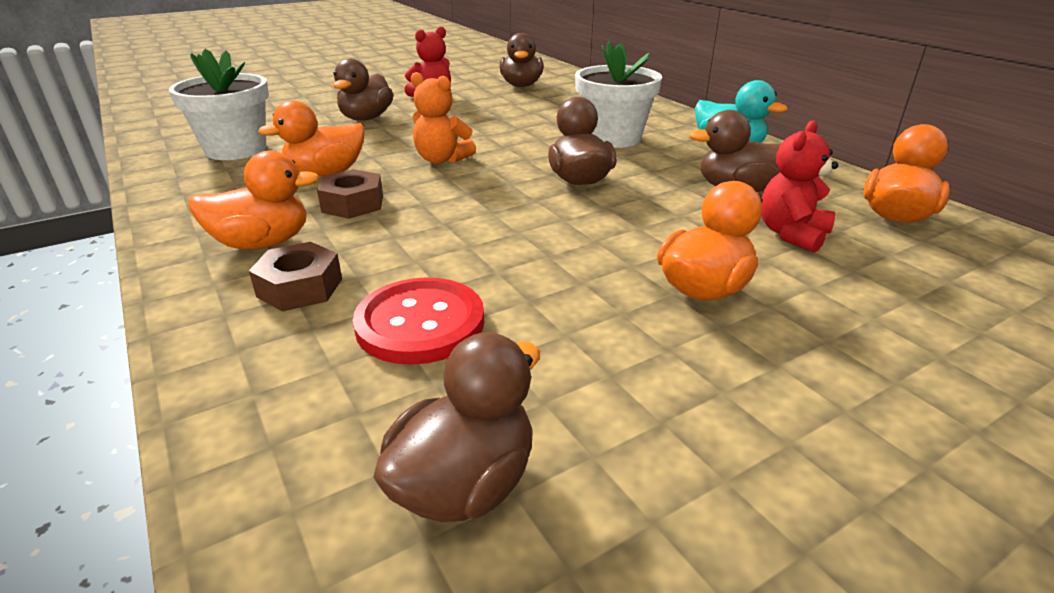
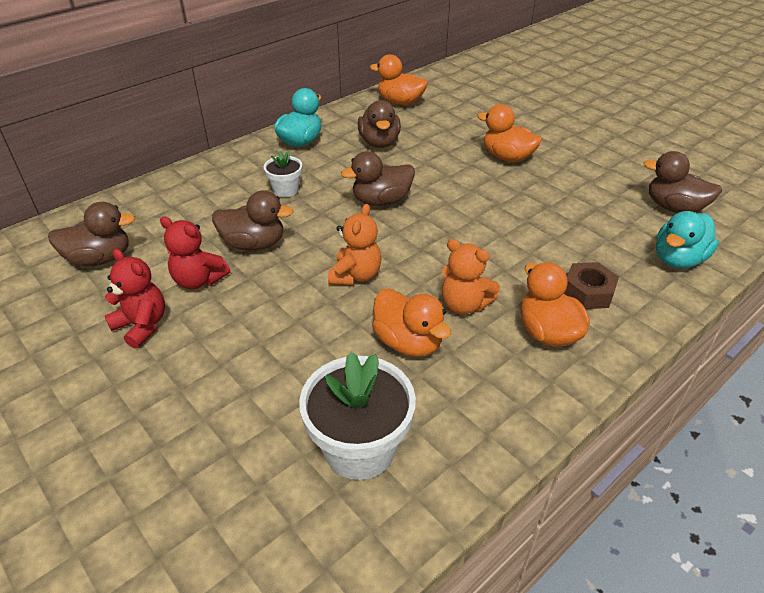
camera: 100 degrees left, 10 degrees up
(293, 413) = (678, 259): none -> turquoise duck
(353, 204) = (464, 304): brown nut -> orange teddy bear
(366, 118) = (232, 363): brown duck -> brown duck (254, 244)
(420, 323) = (591, 237): red button -> none
(613, 138) = (286, 190): white flower pot -> white flower pot, size x0.54
(791, 234) = (435, 131): red teddy bear -> red teddy bear (199, 280)

